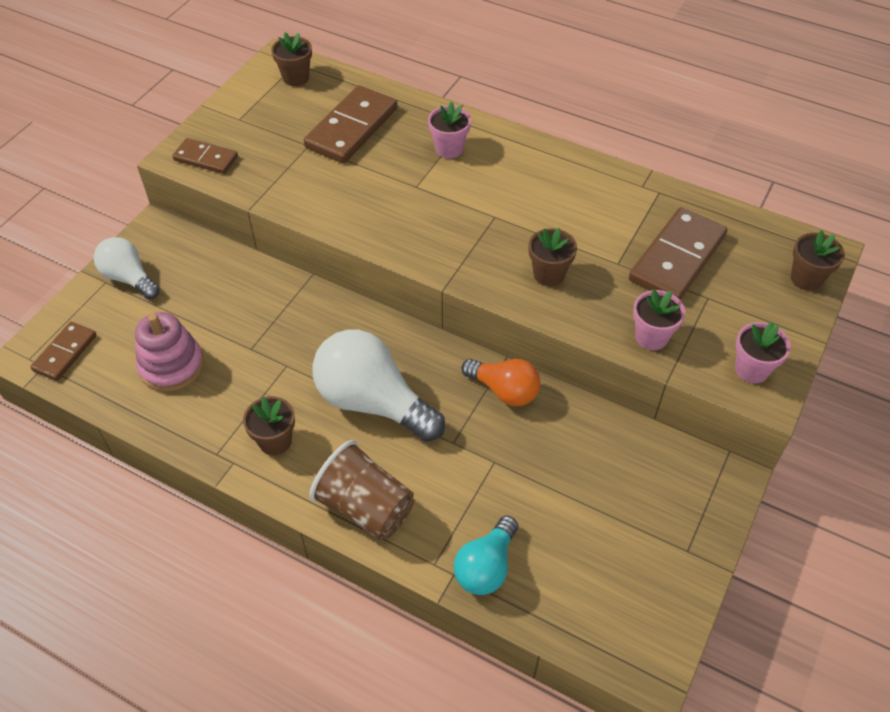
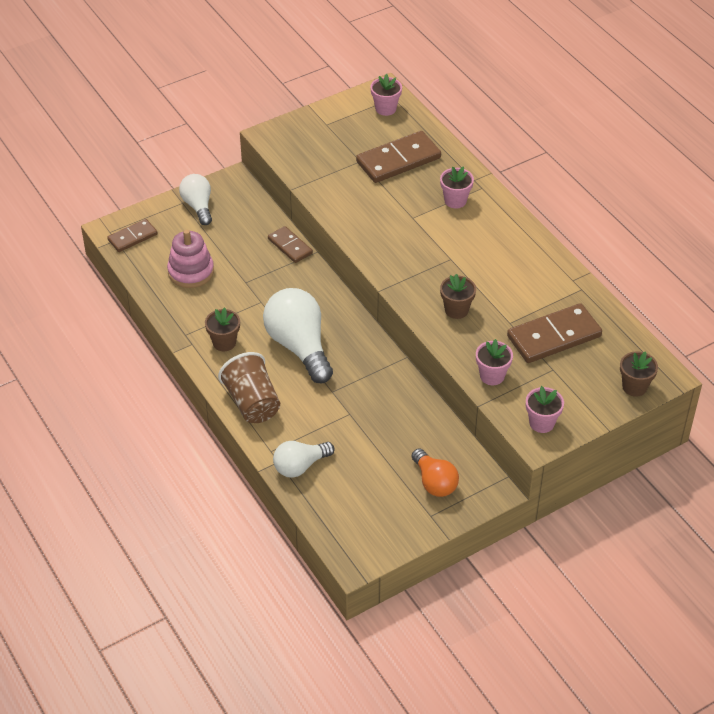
camera: 30 degrees right, 5 degrees down
(206, 158) = (286, 144): brown domino -> brown domino (290, 246)
(296, 78) = (385, 108): brown flower pot -> pink flower pot
(486, 566) = (300, 466): turquoise light bulb -> white light bulb
(504, 390) = (388, 376): orange light bulb -> orange light bulb (434, 482)

